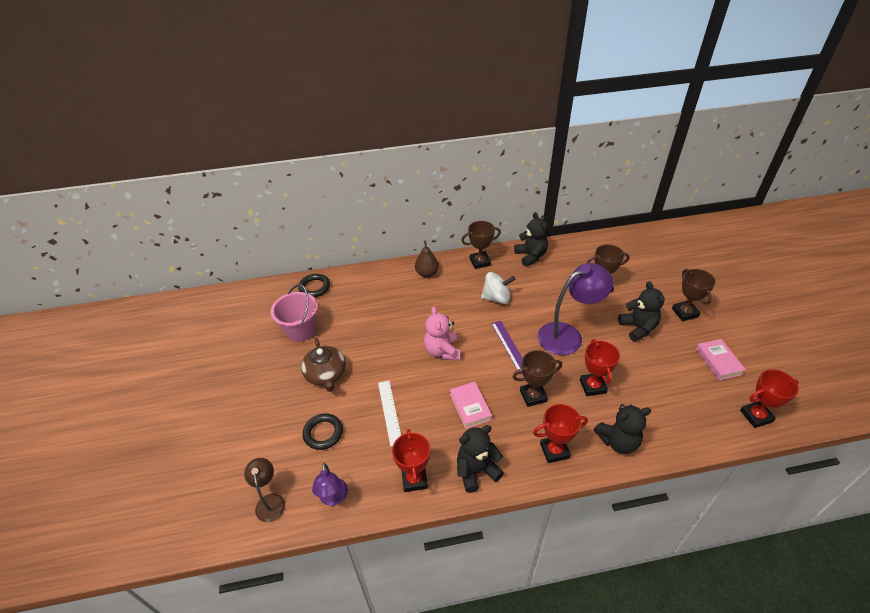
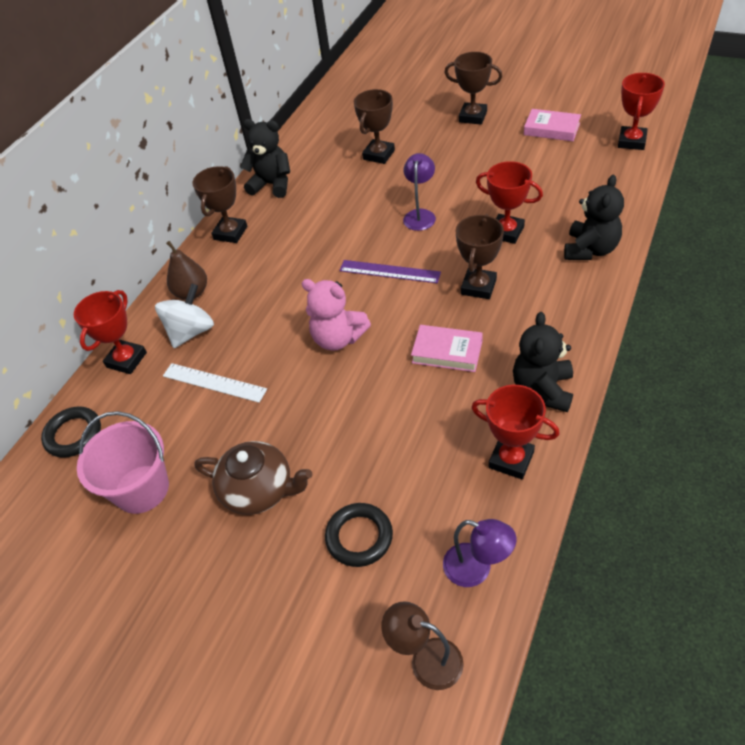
camera: 50 degrees left, 5 degrees up
(389, 412) = (387, 440): white ruler -> white ruler (214, 382)
(496, 298) = (305, 246): white spinning top -> white spinning top (191, 332)
(554, 451) = (565, 306): red trophy -> red trophy (126, 360)
(568, 335) = (420, 215): purple lamp -> purple lamp, size x0.54
(638, 328) = (461, 158): black teddy bear -> none

